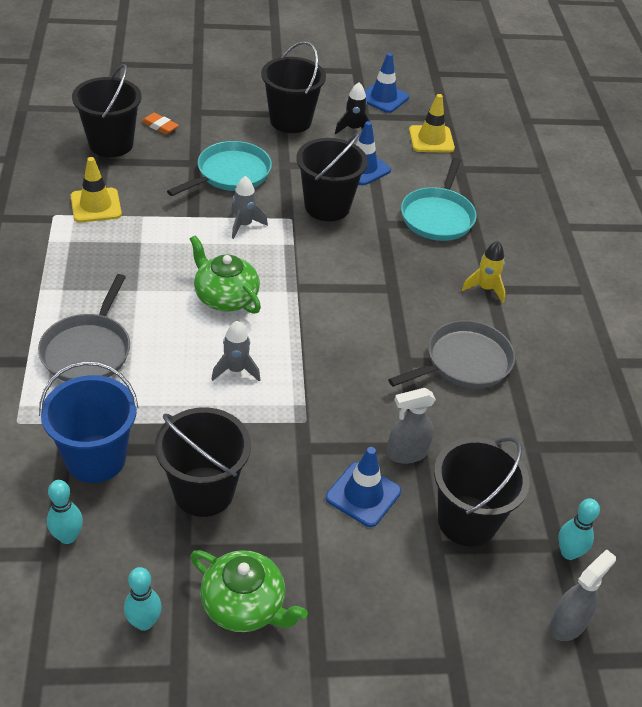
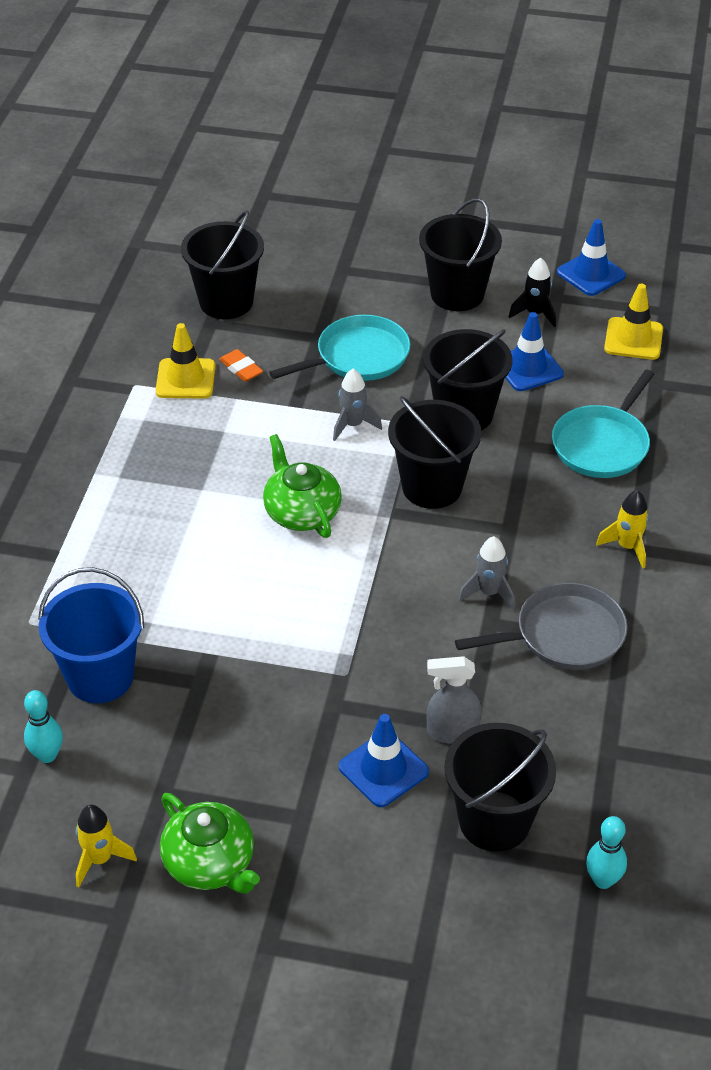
camera: 20 degrees right, 0 degrees up
(88, 350) = (127, 553): grey pan -> none
(144, 622) = (100, 859): turquoise bowling pin -> yellow rocket
(160, 126) = (291, 285): orange eraser -> orange eraser (241, 369)
(204, 491) = (205, 733): black bucket -> black bucket (432, 487)
(236, 370) = (285, 601): grey rocket -> grey rocket (489, 593)
(568, 623) = (569, 957): grey spray bottle -> none

